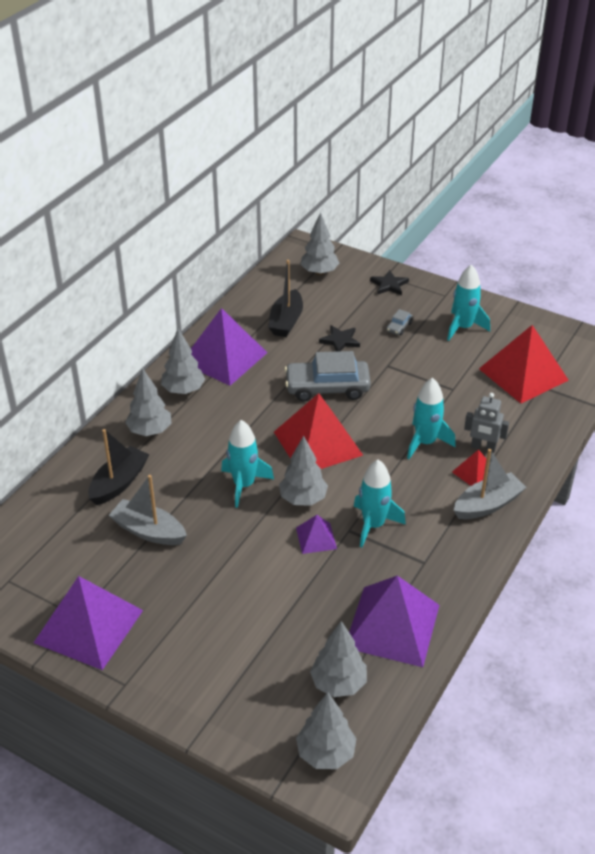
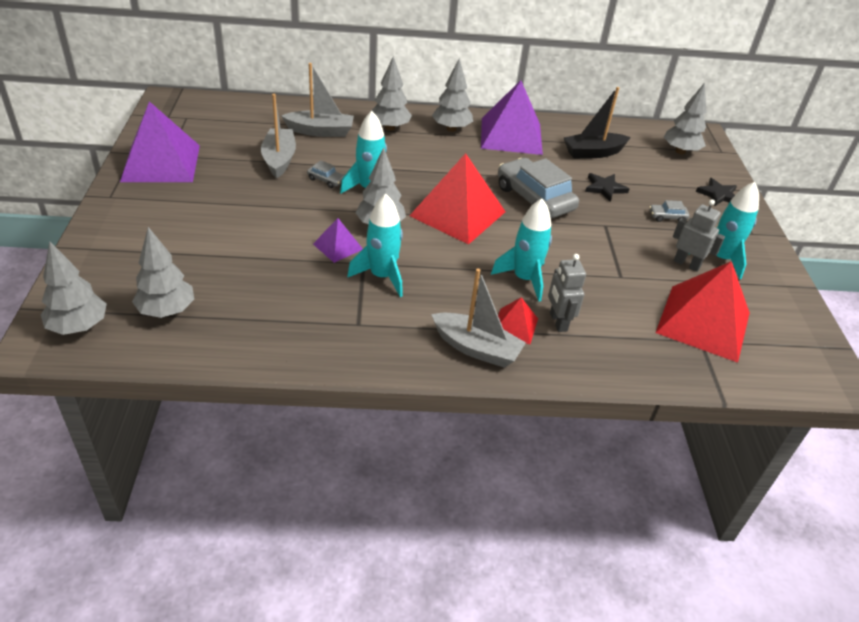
camera: 55 degrees right, 0 degrees up
(119, 483) = (320, 131): black boat -> grey boat
(208, 509) = (326, 180): none -> grey car
(392, 626) = (259, 326): purple pyramid -> none
(459, 348) = (686, 264): none -> grey robot

